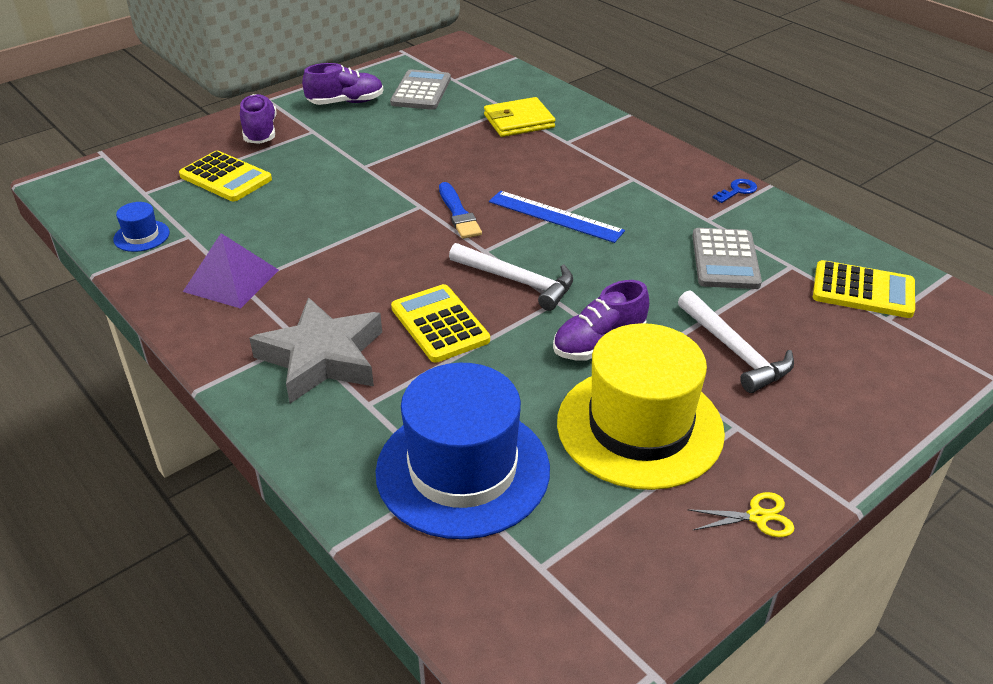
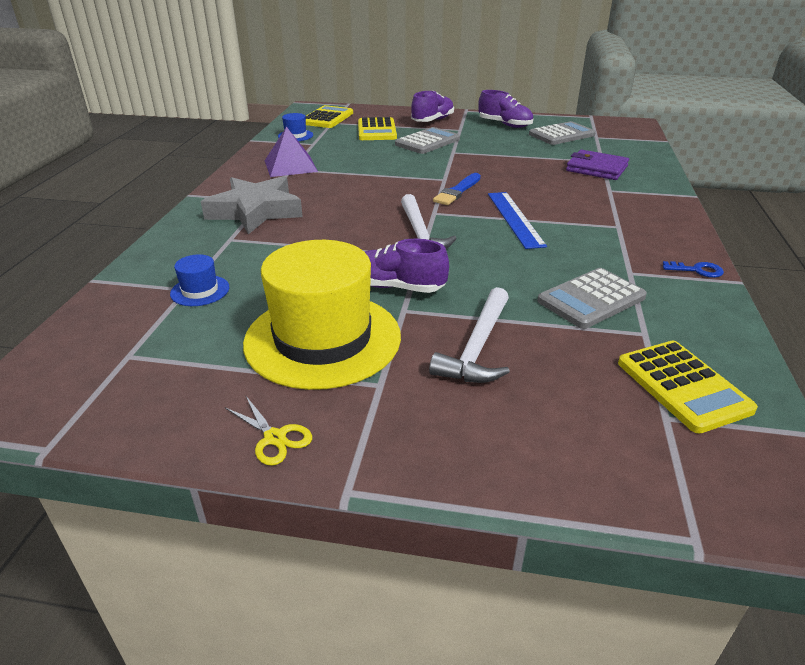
camera: 50 degrees right, 5 degrees down
(313, 166) = (427, 142): none -> grey calculator
(440, 324) = (335, 229): yellow calculator -> yellow calculator (327, 118)
(463, 470) = (200, 291): blue hat -> blue hat, size x0.41
(519, 121) = (596, 168): yellow wallet -> purple wallet

